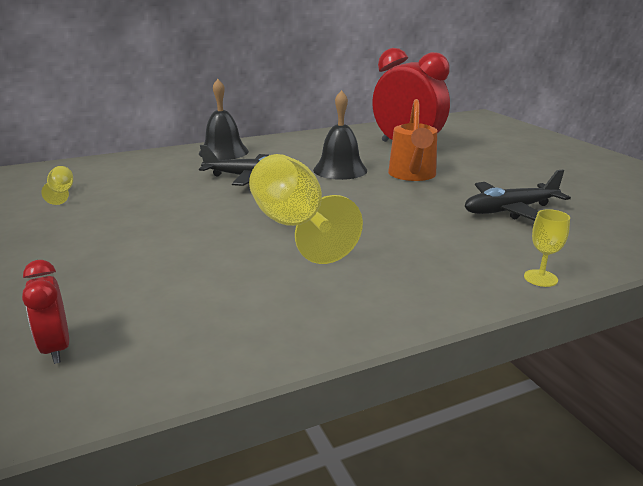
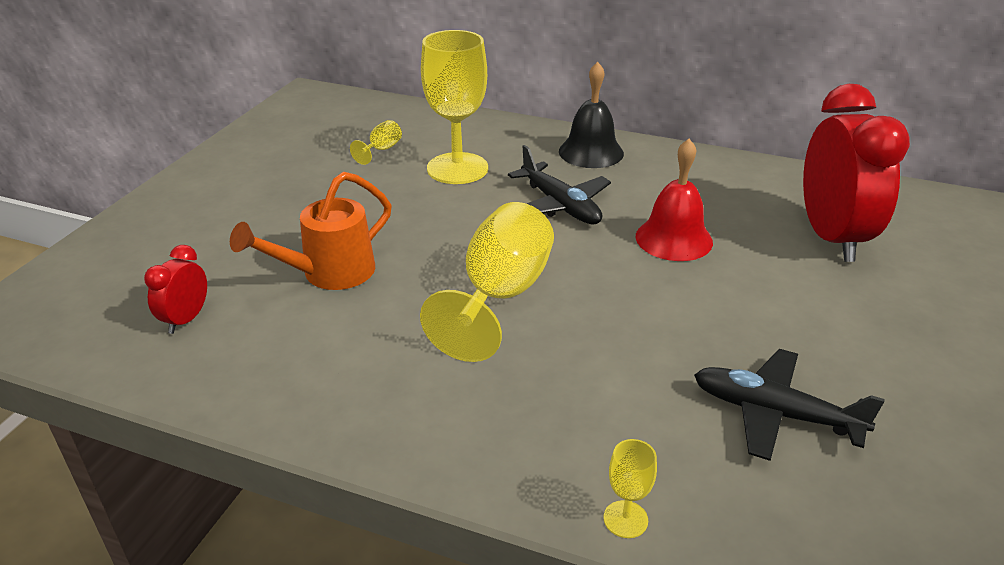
camera: 45 degrees right, 10 degrees up
(145, 184) = (457, 168): none -> yellow goblet
(340, 170) = (674, 239): black bell -> red bell
(412, 175) = (748, 291): orange watering can -> orange watering can (328, 273)

